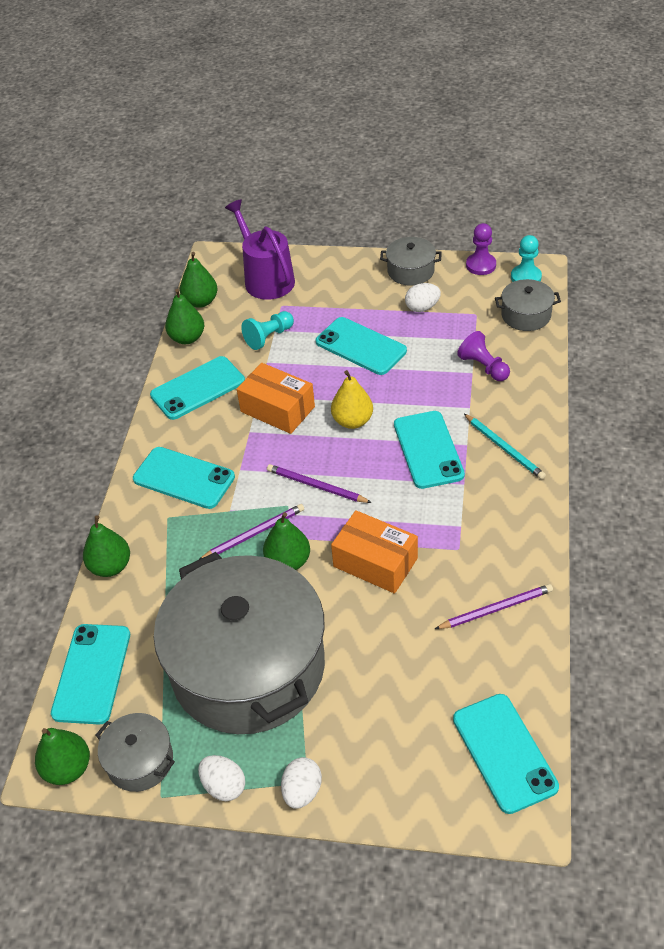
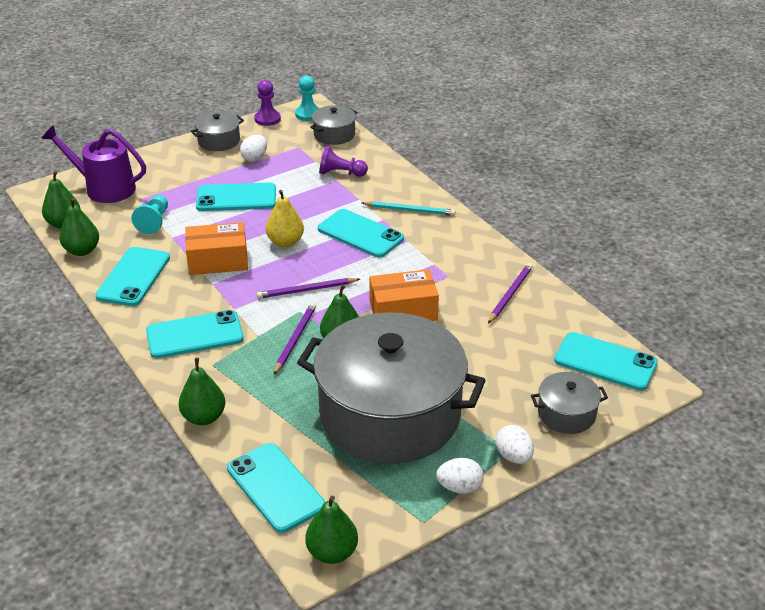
camera: 45 degrees left, 10 degrees down
(140, 761) = (381, 513): grey pot -> grey pot (566, 414)

